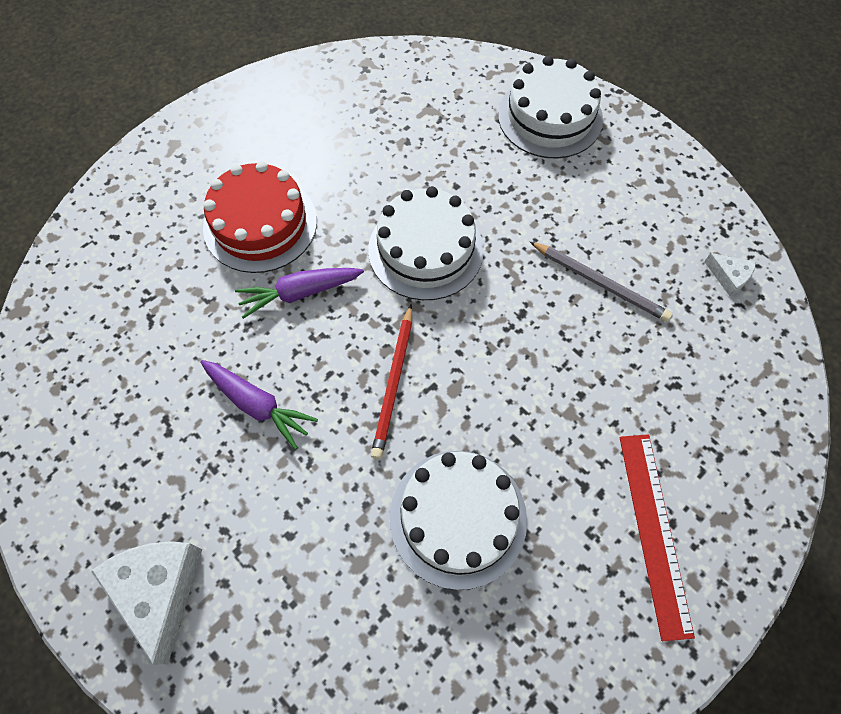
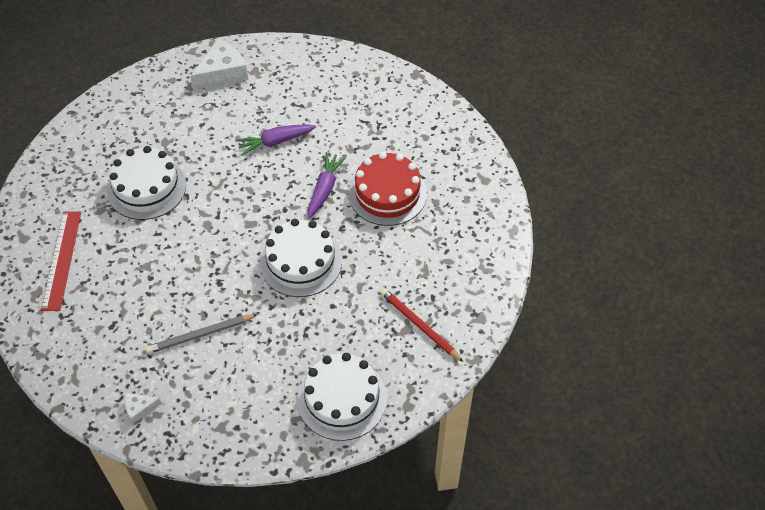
camera: 125 degrees right, 10 degrees down
(159, 590) = (222, 73): white cheese -> white cheese turned 60 degrees counterclockwise
(394, 383) = (235, 201): red pencil -> red pencil (419, 325)
(654, 531) = (62, 260): red ruler -> red ruler turned 60 degrees clockwise

